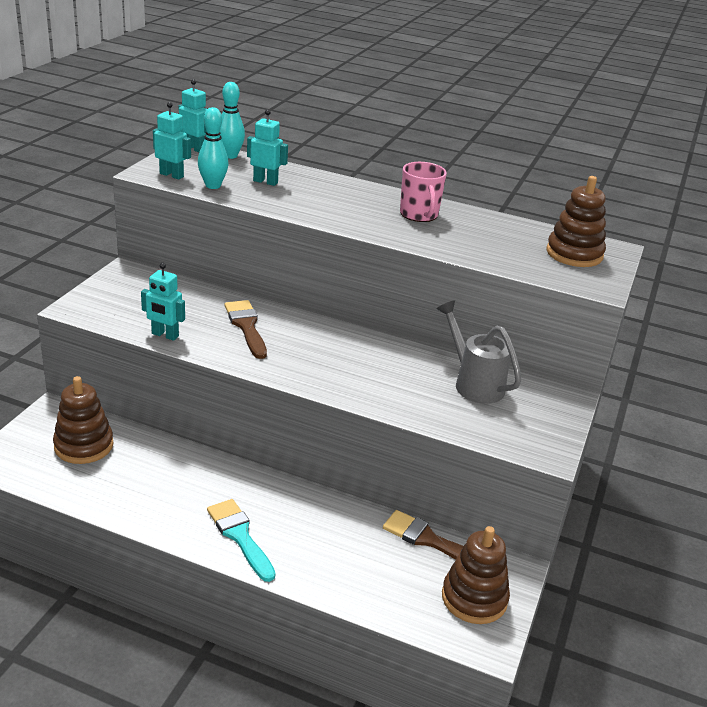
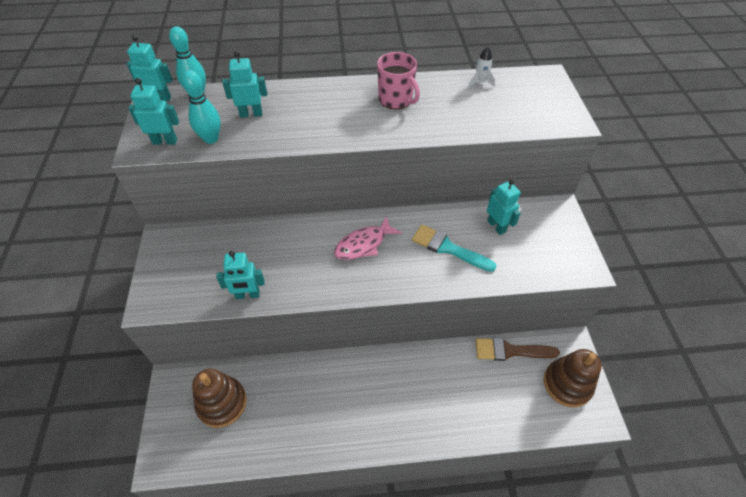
camera: 25 degrees left, 20 degrees up
(240, 536) = (393, 422): turquoise brush -> turquoise brush (448, 248)
(246, 326) = (303, 251): brown brush -> none
(312, 343) = (363, 244): none -> pink fish
(474, 383) = (496, 226): grey watering can -> turquoise robot
(527, 230) = (480, 82): none -> white rocket
(574, 254) = (529, 94): brown stacking toy -> none

